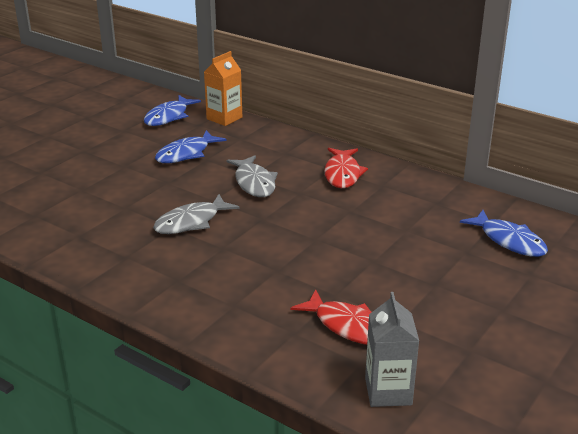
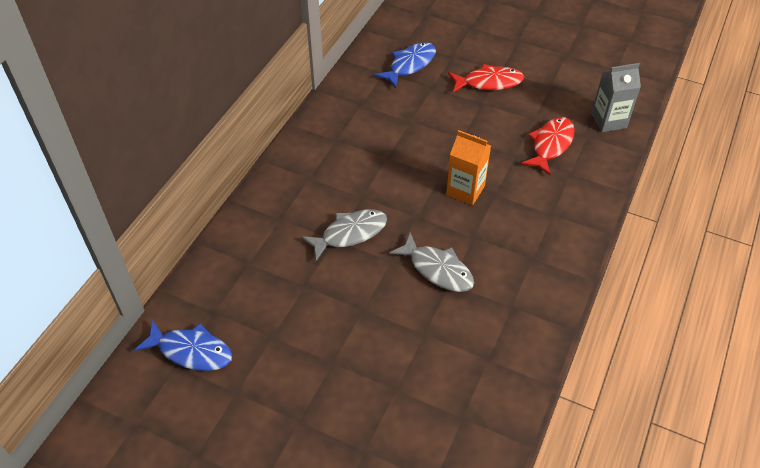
camera: 100 degrees left, 20 degrees up
(186, 154) = (293, 307): blue fish -> none
(224, 118) = (193, 290): orange carton -> orange carton (465, 190)
(342, 174) = (319, 169): red fish -> red fish (489, 82)

